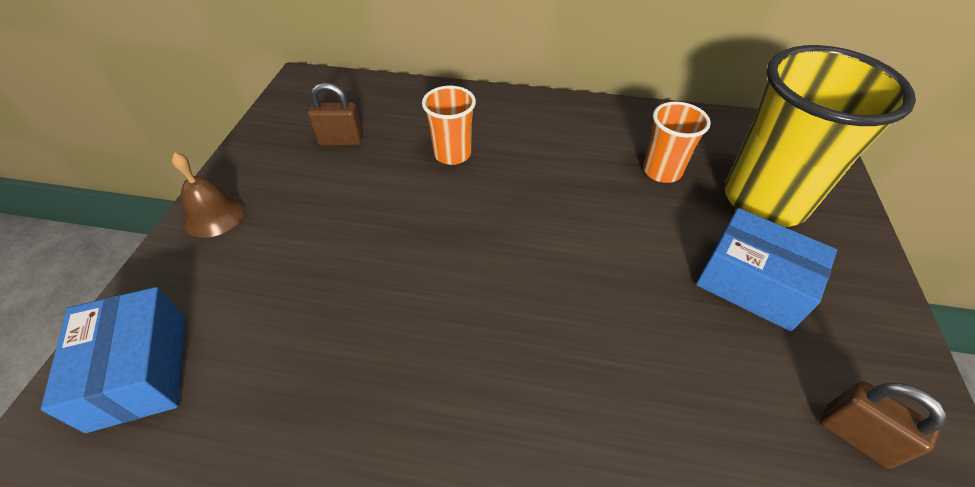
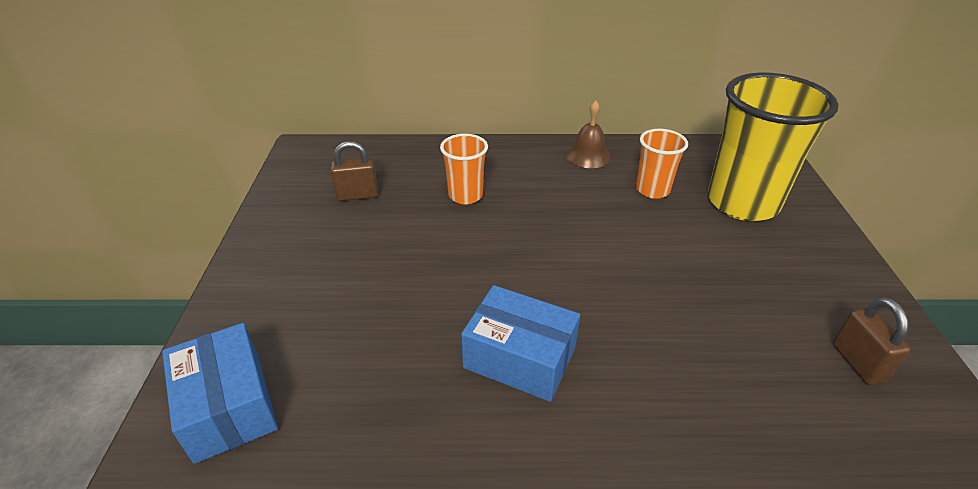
camera: 10 degrees left, 10 degrees down
(214, 215) = (255, 270): brown bell -> brown bell (588, 156)
(752, 283) = (749, 265): blue box -> blue box (519, 358)
(855, 436) = (858, 363): brown padlock -> brown padlock turned 45 degrees clockwise

